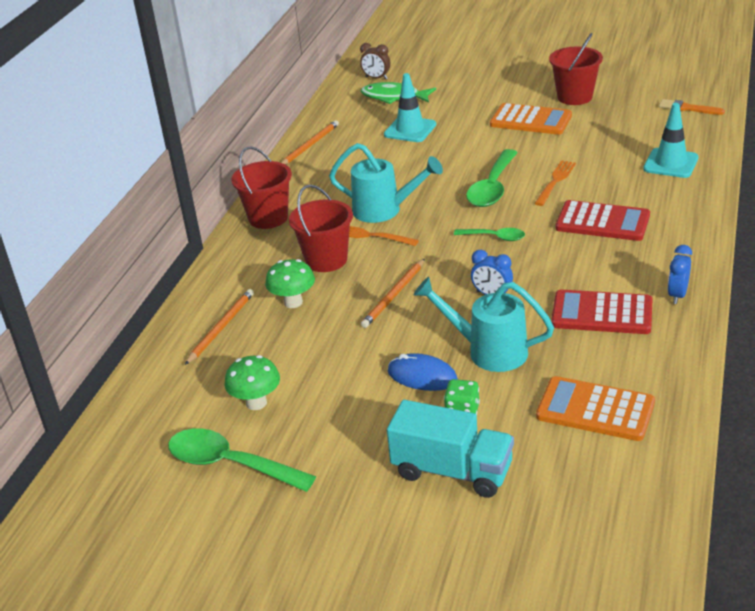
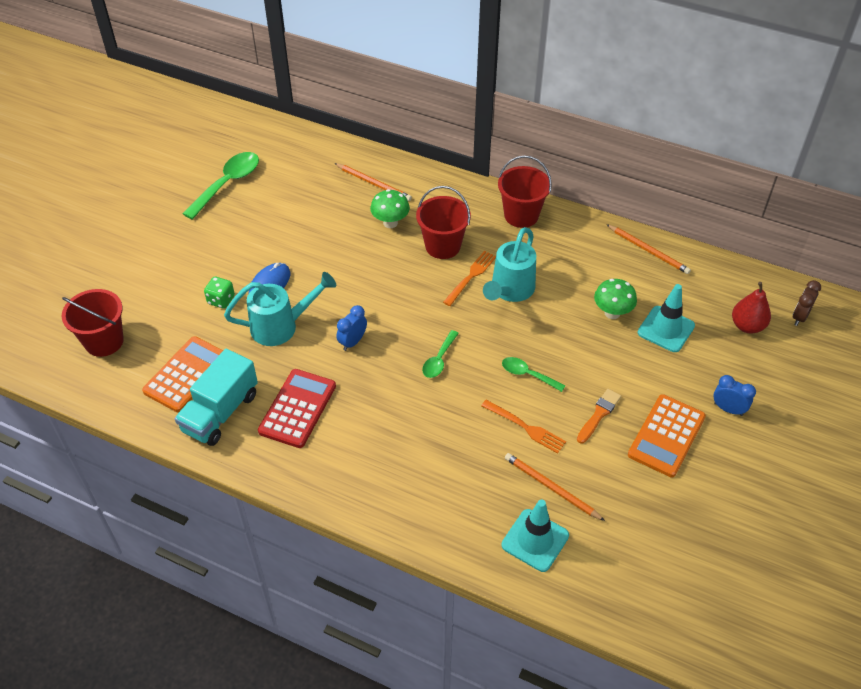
camera: 95 degrees right, 15 degrees up
(256, 403) = (281, 198): green mushroom -> green mushroom (612, 313)
(394, 97) = (747, 326): green fish -> red pear
(394, 295) = (376, 281): orange pencil -> orange pencil (551, 487)
(452, 471) = (167, 286): turquoise truck -> turquoise truck (220, 412)
(488, 351) = (281, 326): turquoise watering can -> turquoise watering can turned 45 degrees clockwise
(492, 188) = (527, 374): green spoon -> green spoon, size x0.56
(574, 97) = (719, 492): red bucket -> red bucket (104, 341)
(602, 222) = (437, 446): red calculator -> none
(677, 295) = (300, 469): blue clock -> blue clock (728, 409)
(687, 108) = (667, 603): orange brush -> orange brush (599, 414)

